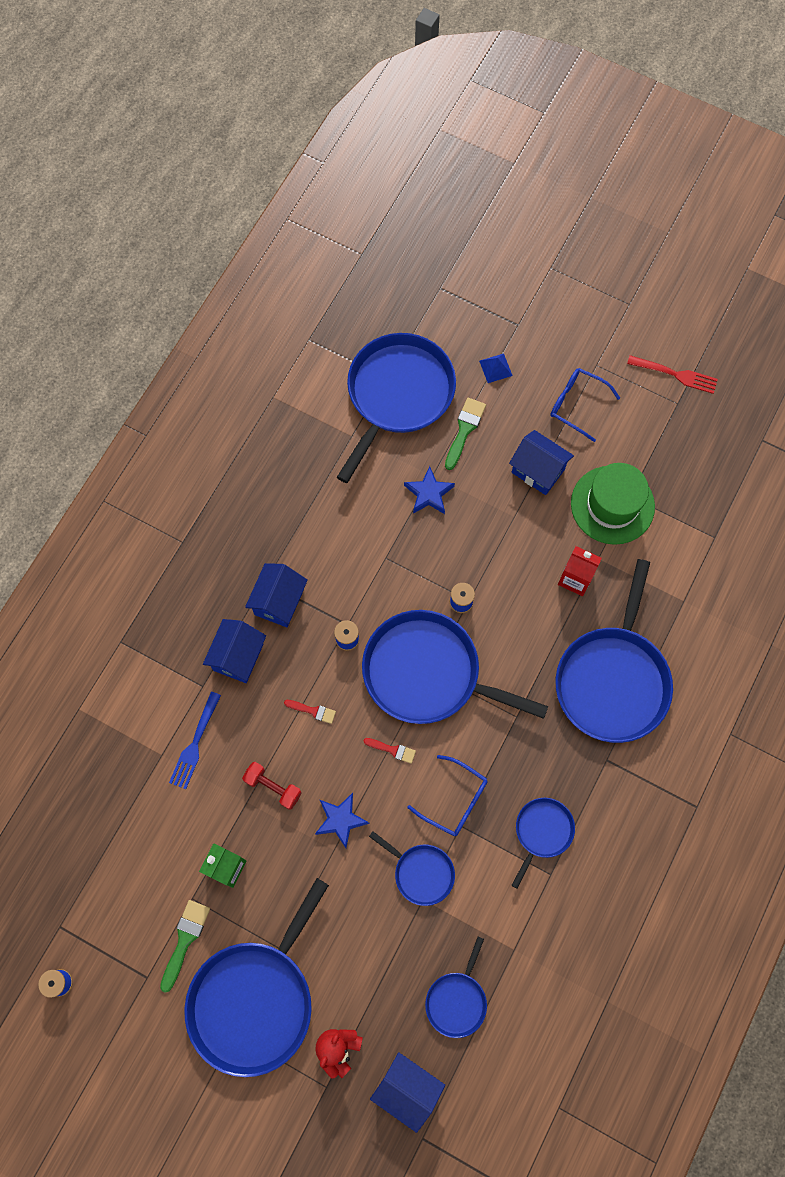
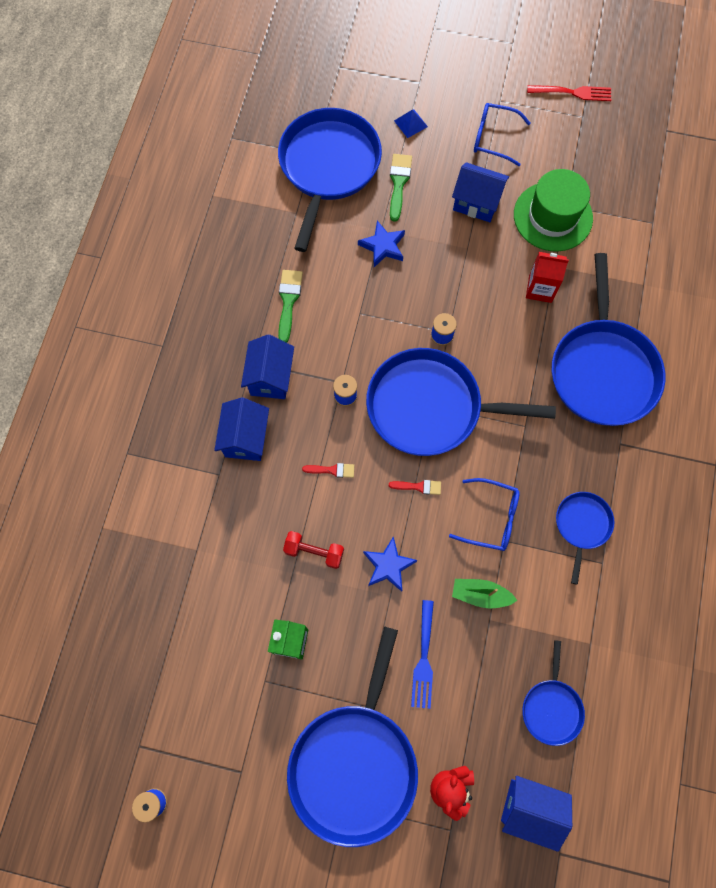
camera: 15 degrees left, 0 degrees up
(185, 940) = (269, 724): green brush -> green brush (288, 301)
(195, 744) = (226, 531): blue fork -> blue fork (423, 658)
(421, 872) = (480, 594): blue pan -> green boat

